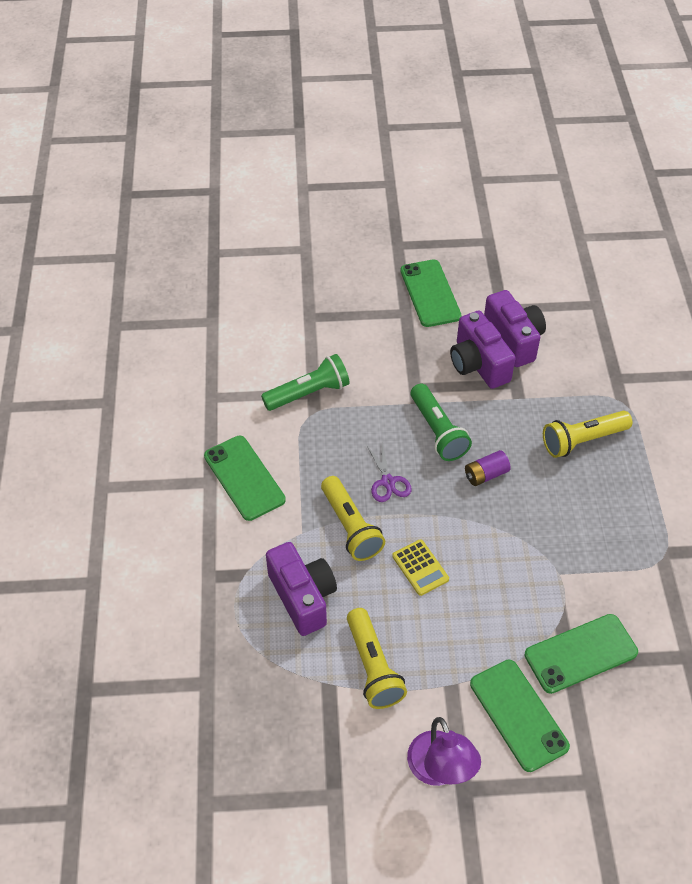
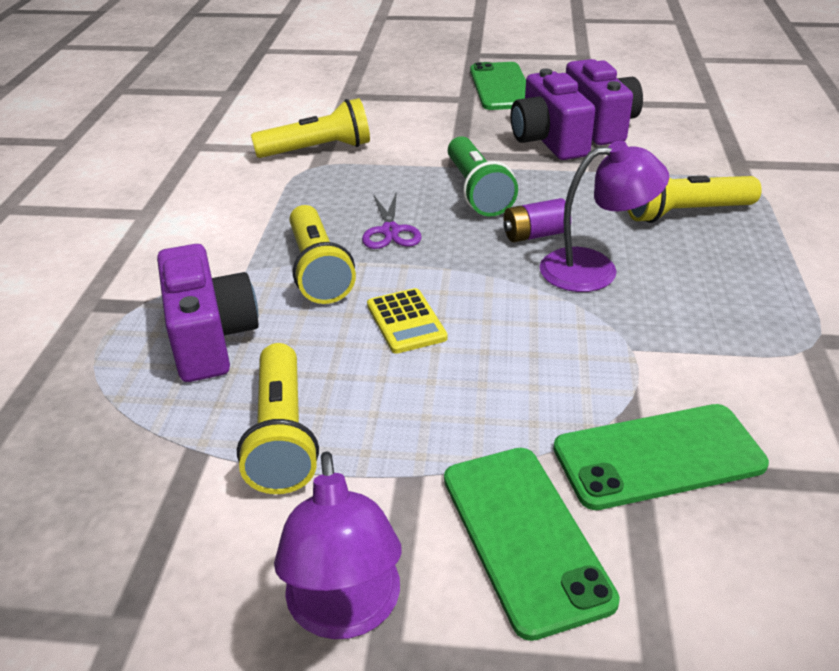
camera: 10 degrees right, 15 degrees down
(244, 478) = (194, 213): green phone -> none
(308, 393) = (317, 150): green flashlight -> yellow flashlight
(529, 505) = (594, 269): none -> purple lamp

